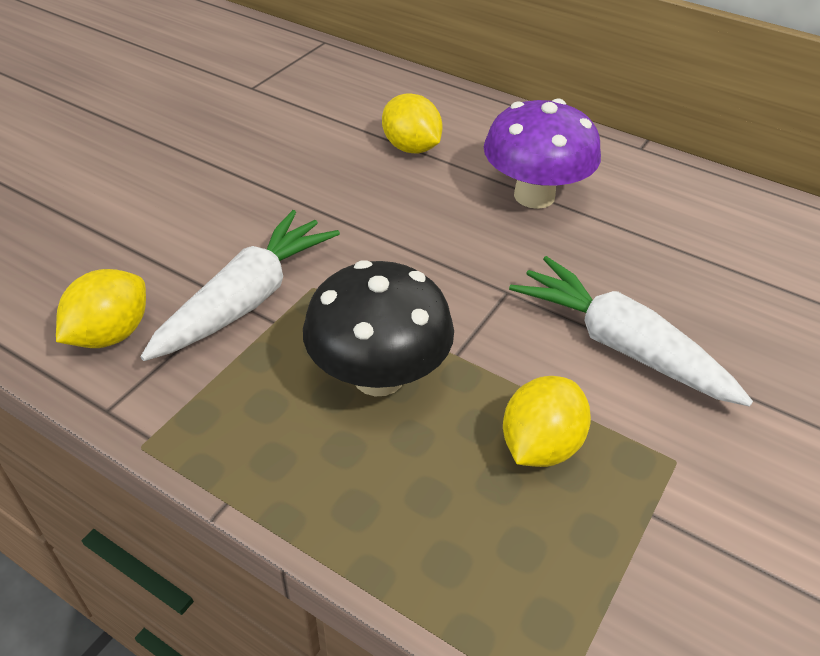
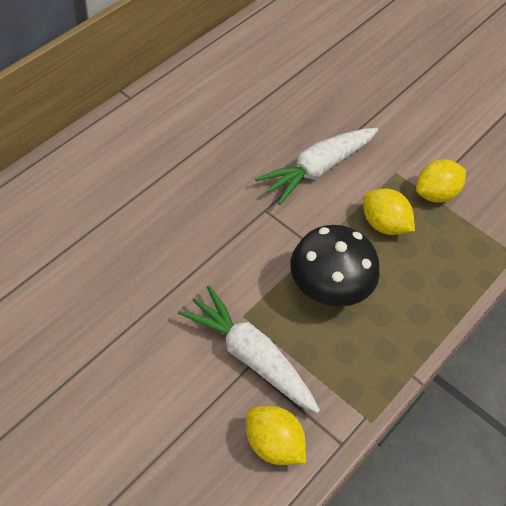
camera: 85 degrees left, 10 degrees up
(411, 148) = (91, 230): yellow lemon -> yellow lemon (435, 194)
(534, 196) = (171, 171): purple mushroom -> none

